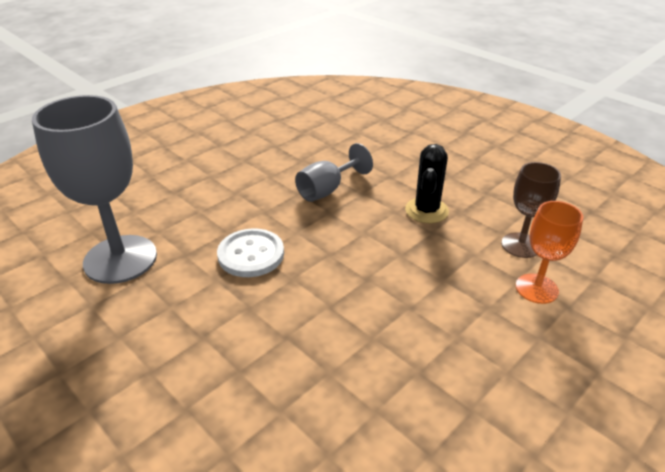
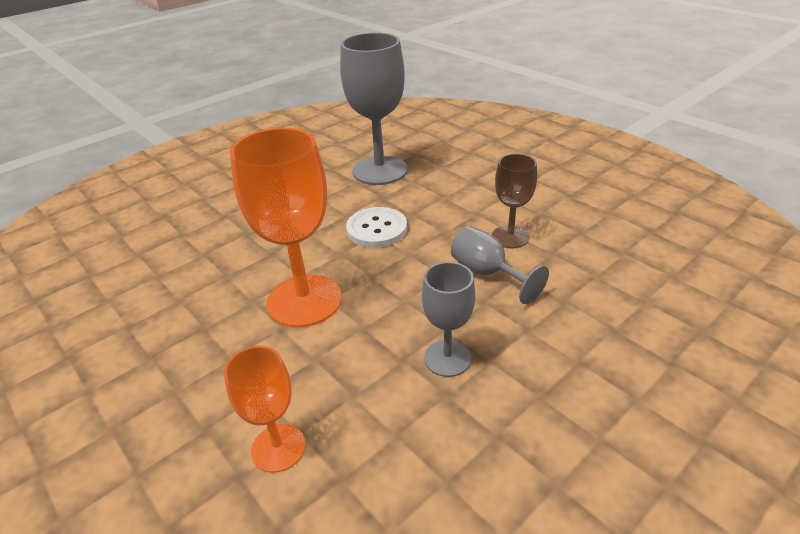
camera: 95 degrees right, 0 degrees up
(369, 296) = (304, 301): none -> orange goblet
(426, 210) = (447, 358): black cactus -> grey goblet
(520, 245) = (365, 451): brown goblet -> brown goblet (510, 237)

